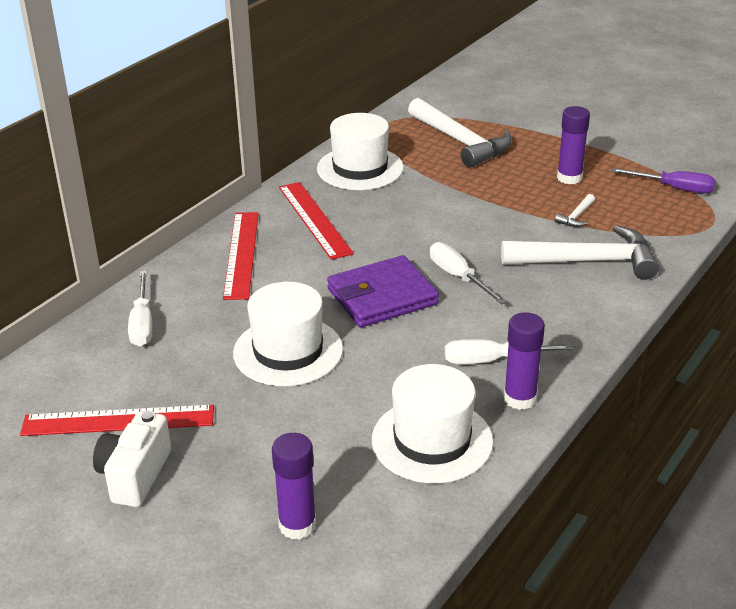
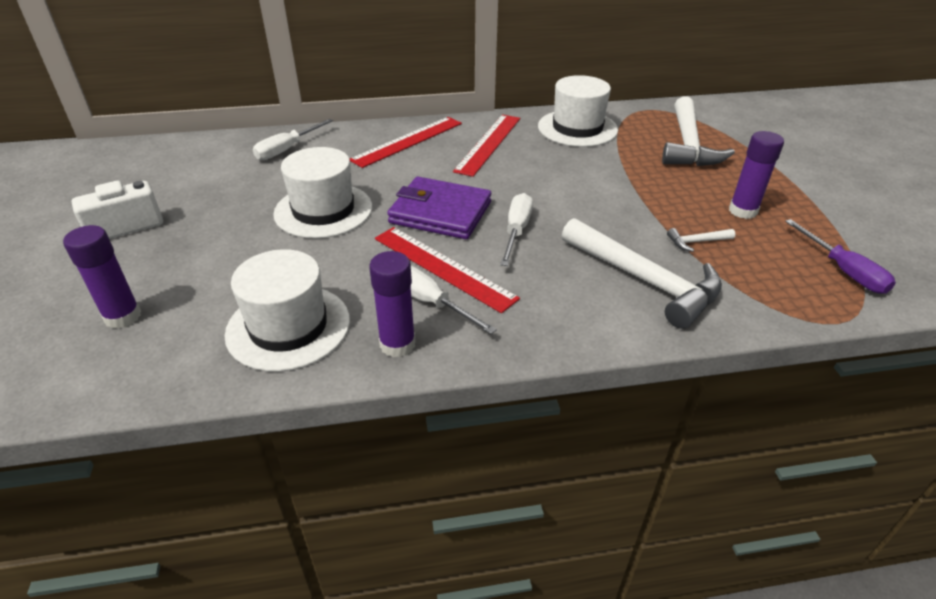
camera: 45 degrees right, 5 degrees up
(118, 421) = (177, 192): red ruler -> red ruler (443, 267)

